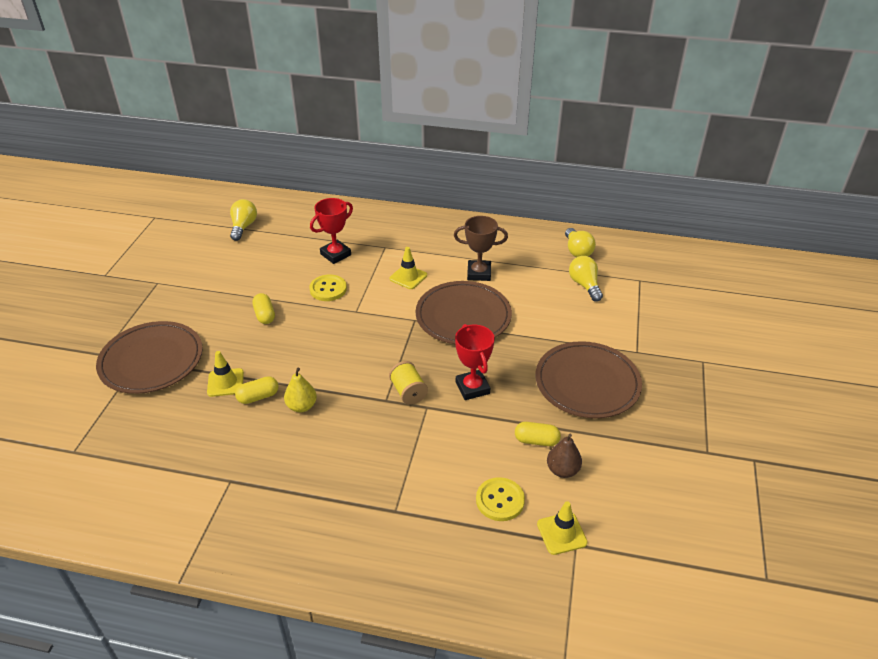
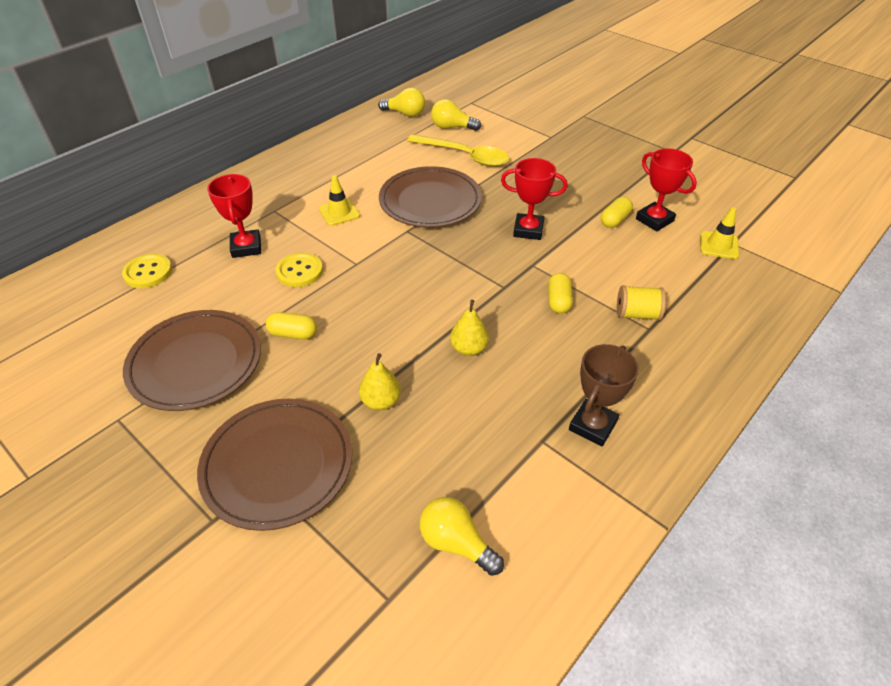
camera: 60 degrees left, 5 degrees up
(225, 382) = (381, 401): yellow traffic cone -> yellow pear
(243, 227) = (100, 303): yellow light bulb -> yellow light bulb (456, 543)
(258, 397) = (427, 379): yellow capsule -> yellow capsule (558, 301)
(408, 392) = (504, 269): yellow spool -> yellow spool (637, 314)
(479, 273) = (379, 171): brown trophy -> brown trophy (592, 425)
(500, 500) = (669, 263): yellow button -> yellow button (148, 272)
(547, 310) = (465, 156): none -> yellow spoon
(562, 470) = (654, 220): brown pear -> red trophy
(587, 383) = (568, 171): brown plate -> brown plate (195, 363)

